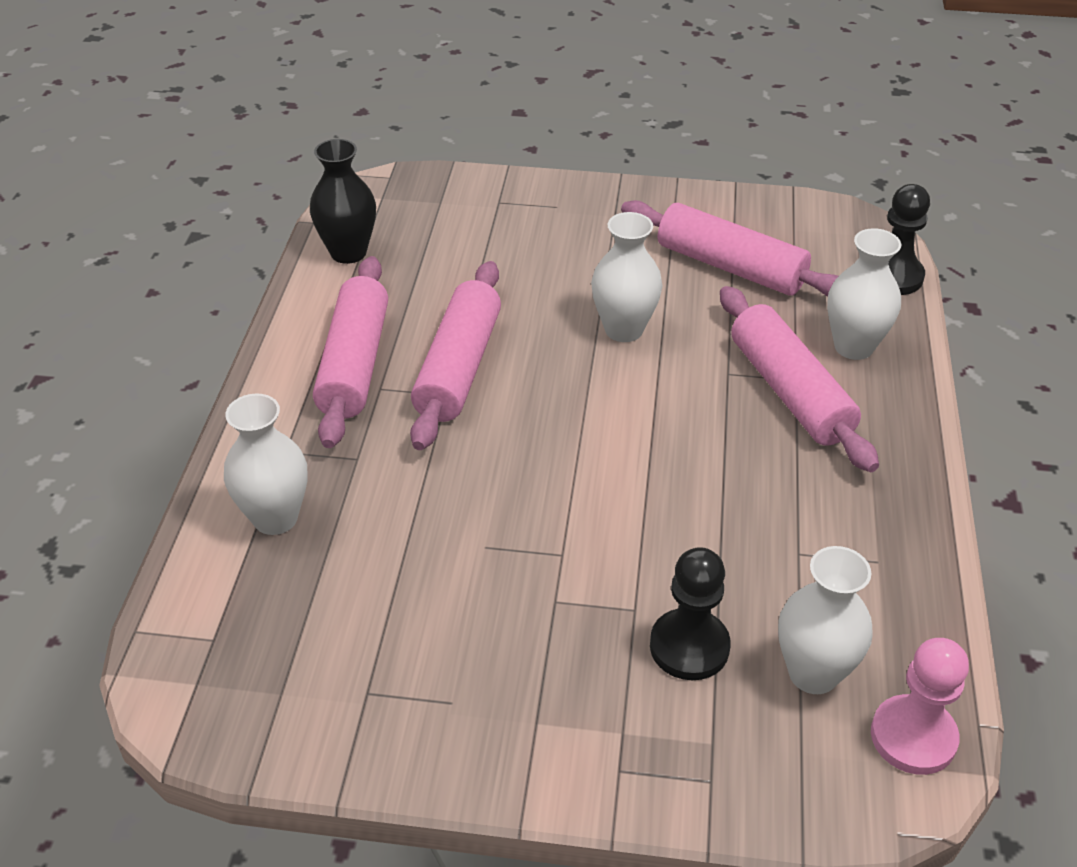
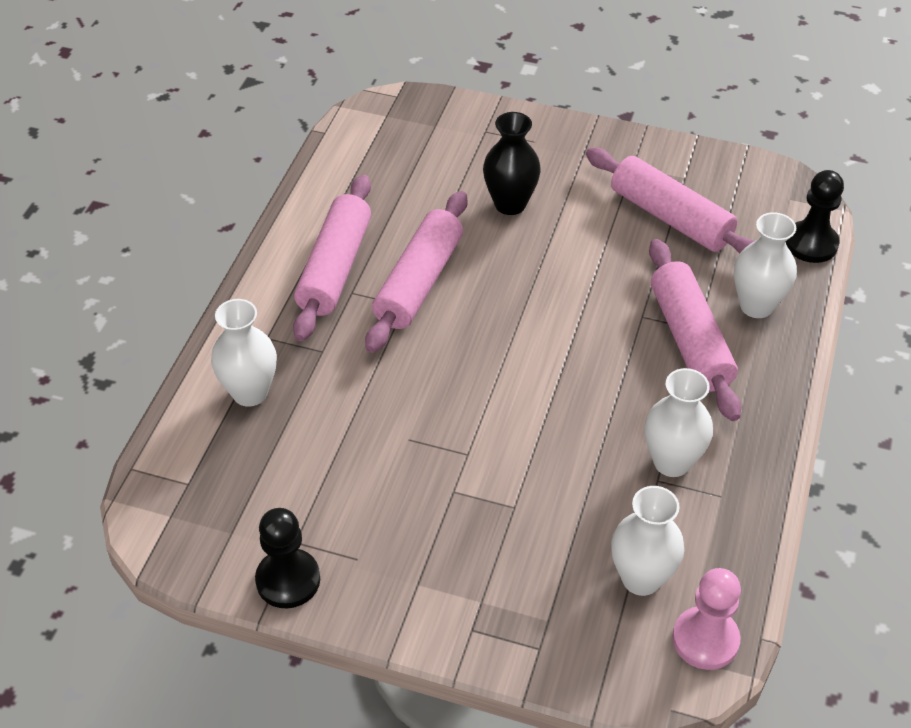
camera: 10 degrees right, 5 degrees up
(348, 252) = (348, 165): black vase -> black vase (510, 204)
(624, 329) = (564, 265): white vase -> white vase (671, 462)
(689, 647) = (549, 543): black pawn -> black pawn (288, 580)

